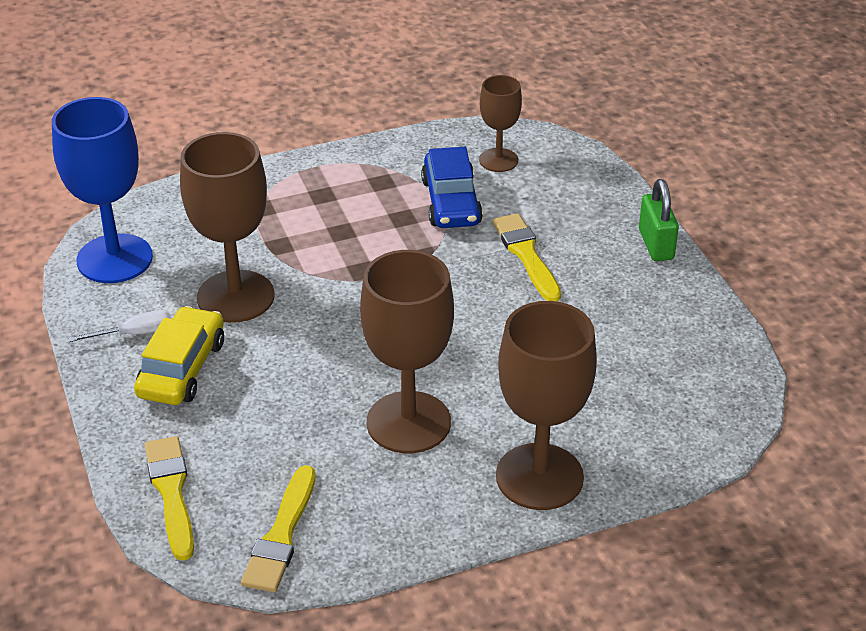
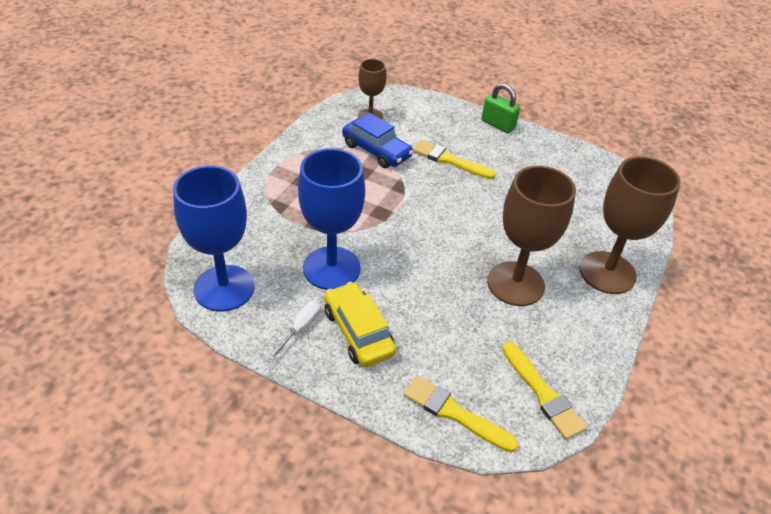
camera: 45 degrees left, 5 degrees up
(235, 297) = (331, 268): brown goblet -> blue goblet

